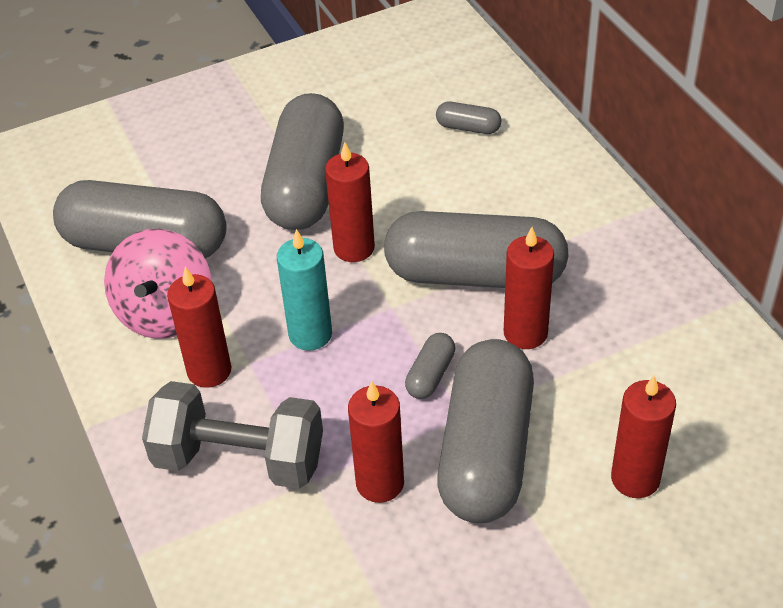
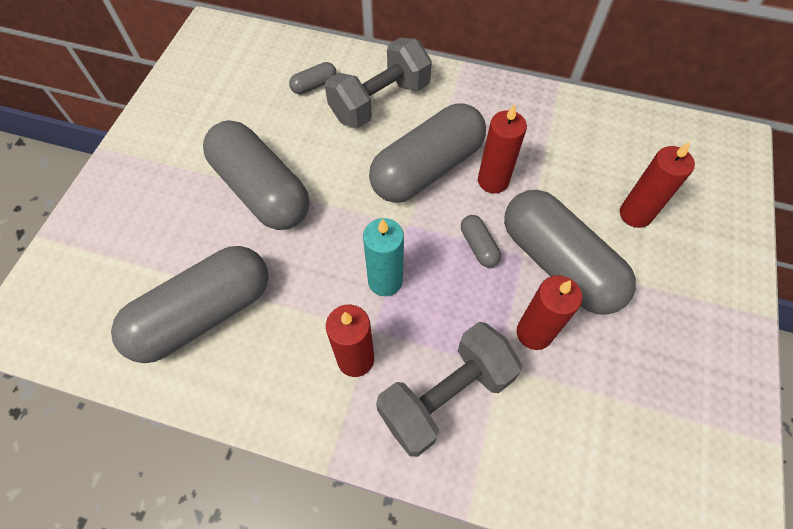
camera: 50 degrees left, 15 degrees up
(165, 312) = (278, 347): pink spinning top -> none
(354, 248) = (342, 207): red candle -> none
(512, 184) = (380, 102): none -> grey dumbbell

